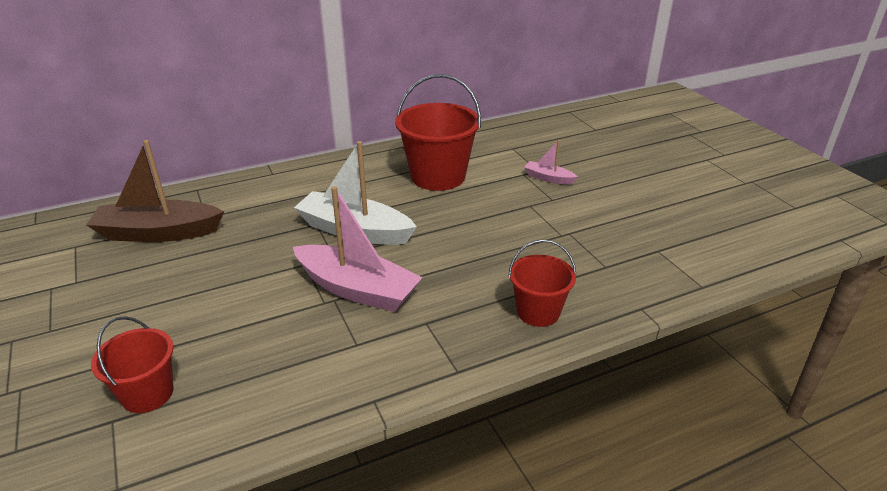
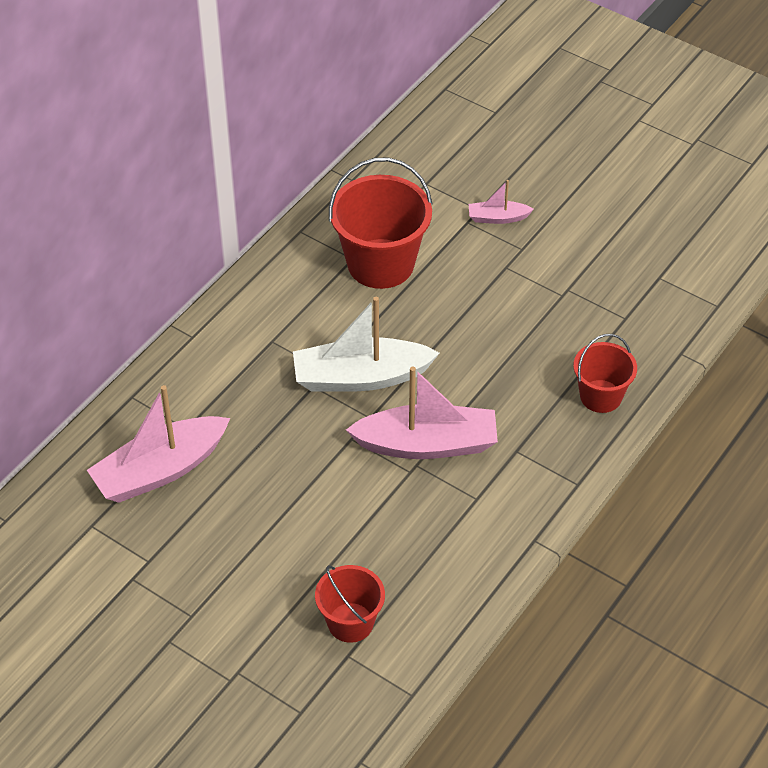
camera: 30 degrees left, 15 degrees up
(158, 233) = (160, 470): brown boat -> pink boat

